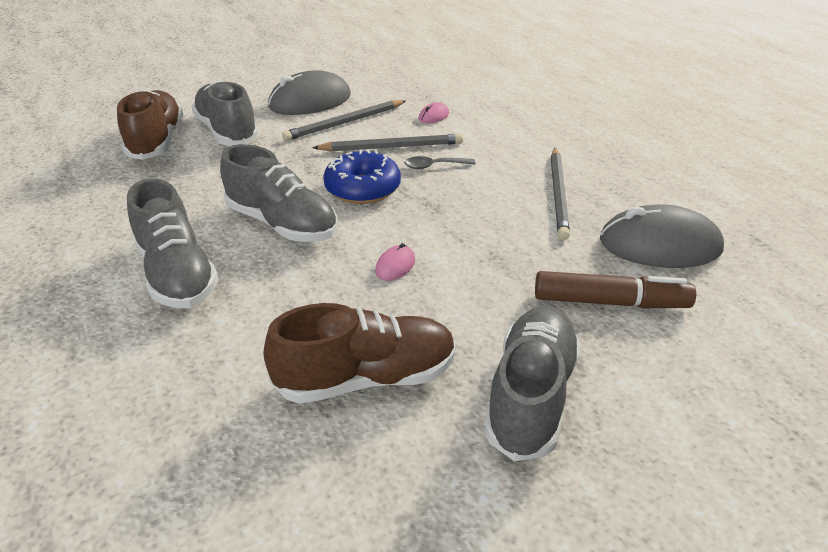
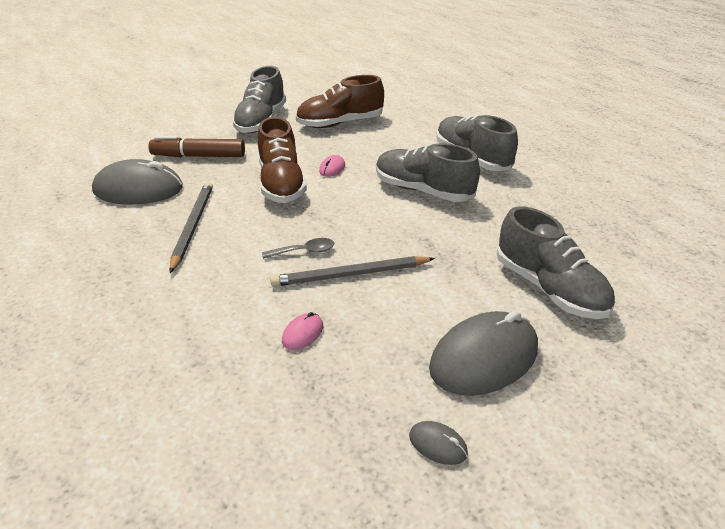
camera: 175 degrees right, 0 degrees up
(156, 141) = (613, 268): brown shoe -> brown shoe (281, 183)
(345, 123) = (416, 312): grey pencil -> none
(358, 76) = (438, 444): none -> grey mouse
(362, 188) = (369, 223): blue donut -> none

